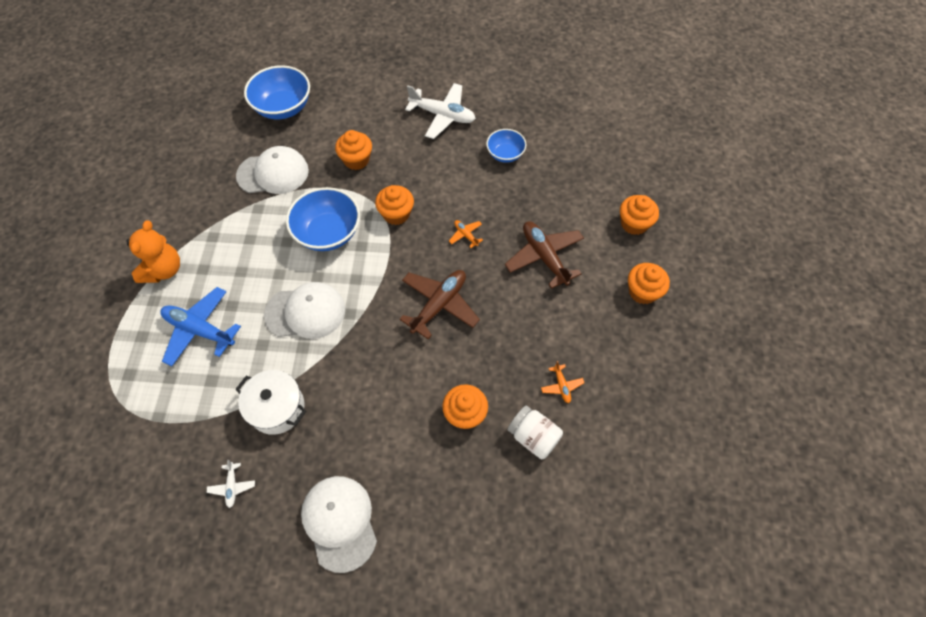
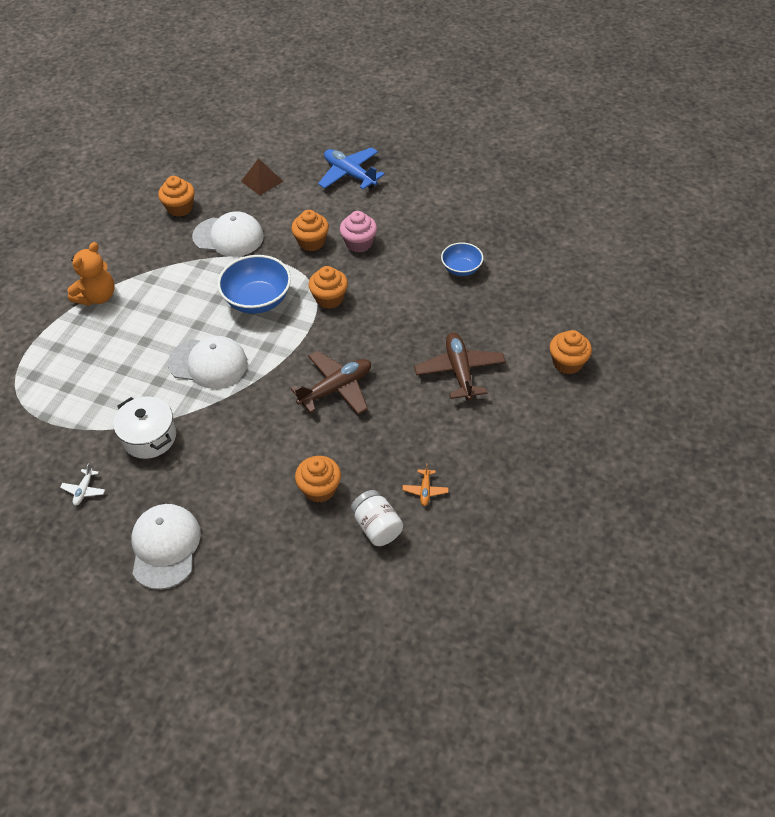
camera: 20 degrees right, 10 degrees down
(200, 330) = (108, 355): blue plane -> blue plane (350, 174)
(283, 107) = (262, 181): blue bowl -> brown pyramid
(401, 151) = (359, 243): none -> pink cupcake
(442, 115) = (413, 220): white plane -> none
(466, 235) = (389, 333): orange plane -> none
(643, 292) = (547, 427): orange cupcake -> orange cupcake (180, 208)

